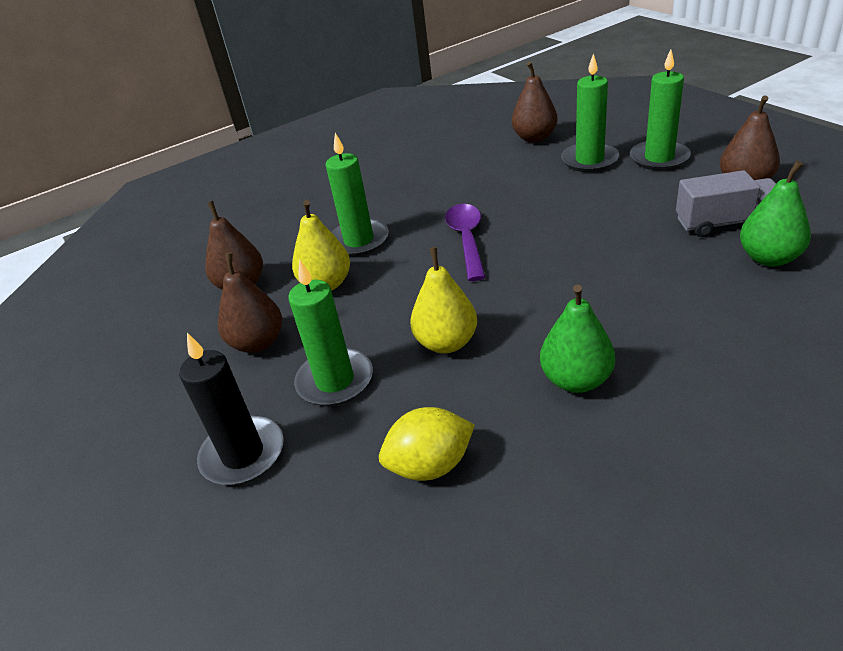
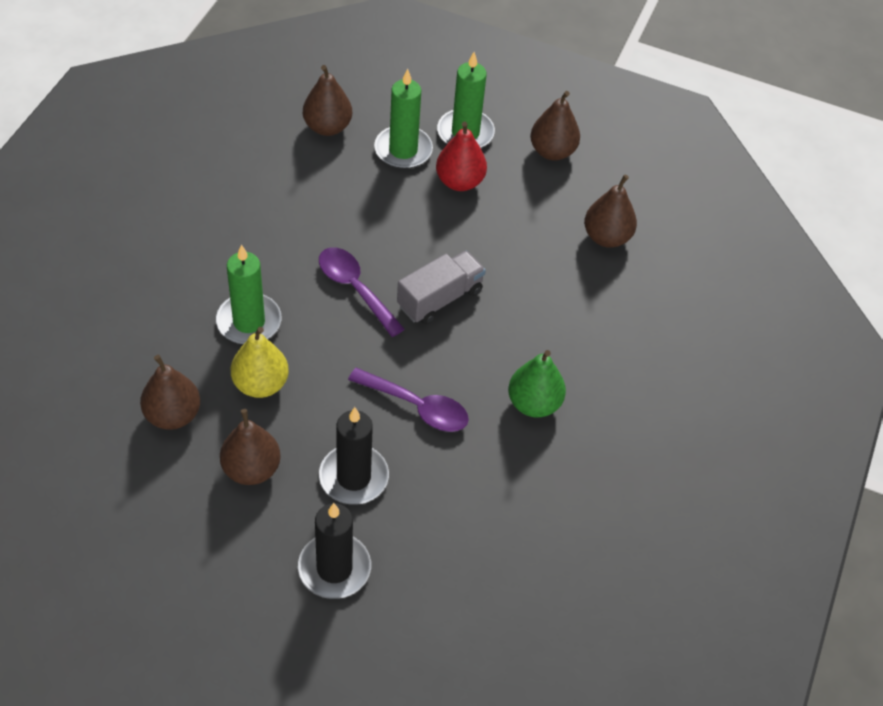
camera: 45 degrees left, 15 degrees up
(335, 381) = (353, 477): green candle -> black candle
(430, 465) = (480, 514): yellow lemon -> none
(446, 343) = (417, 406): yellow pear -> purple spoon
(628, 188) = (459, 181): none -> red pear
(725, 223) = (559, 205): grey truck -> grey truck (440, 298)
(769, 258) = (606, 237): green pear -> brown pear

